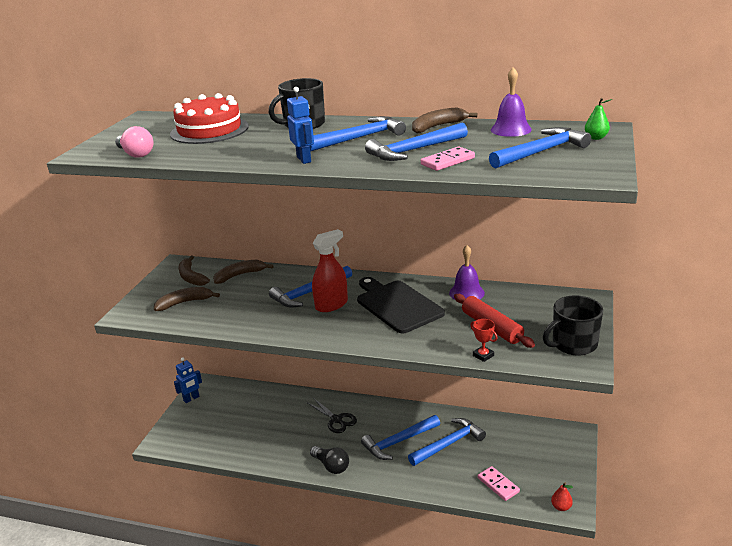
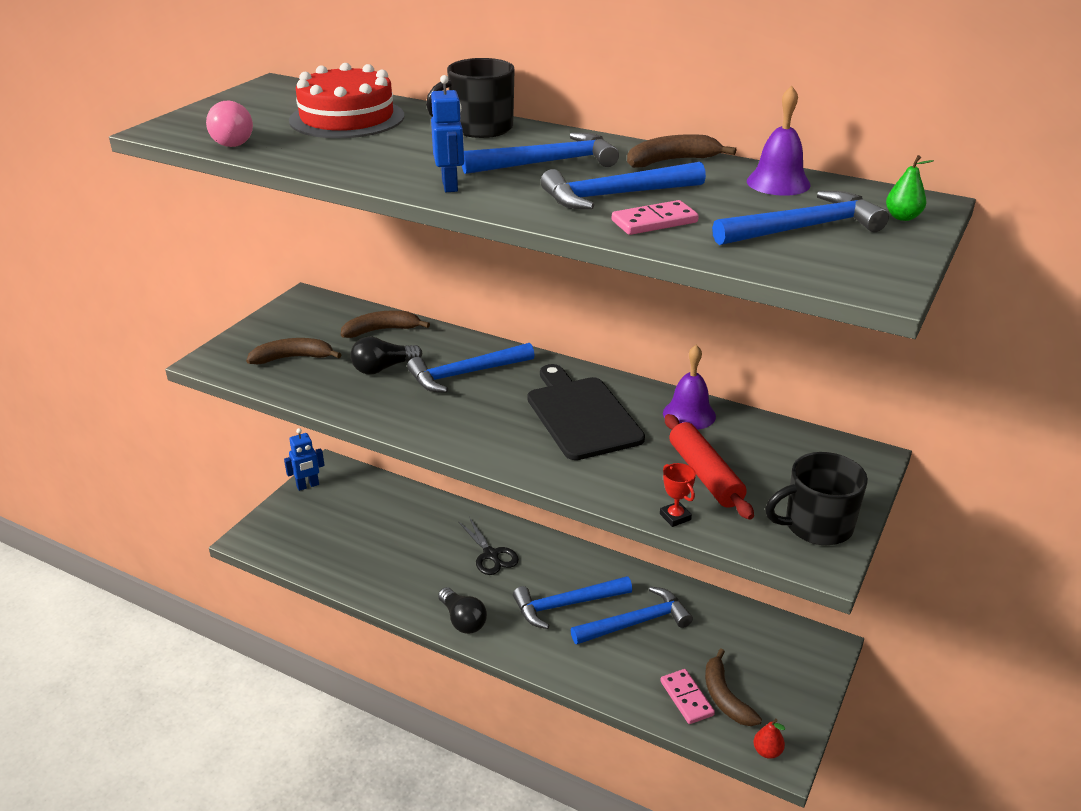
camera: 10 degrees right, 5 degrees up
(191, 277) = (316, 322): brown banana -> brown banana (725, 697)
(251, 299) = (383, 368): none -> black light bulb
(331, 305) = (489, 397): red spray bottle -> none

